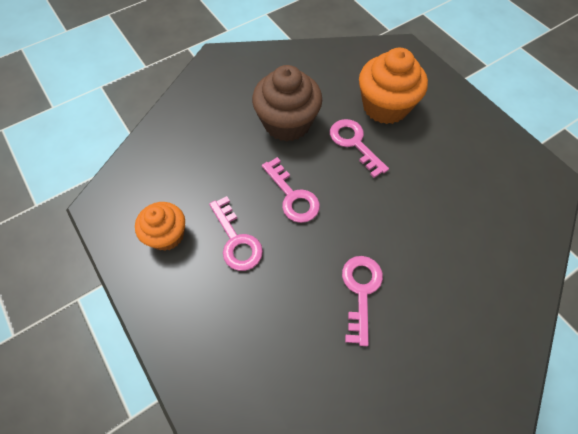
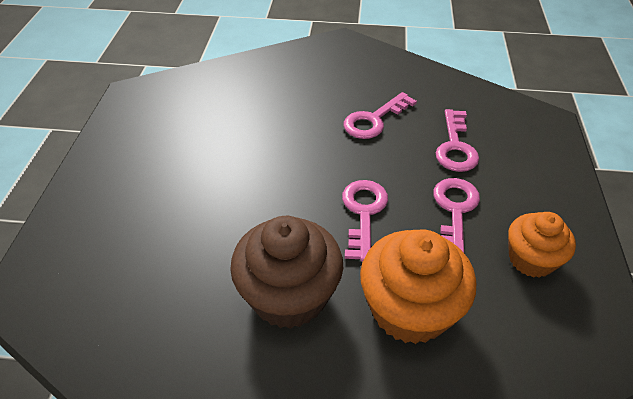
camera: 140 degrees left, 15 degrees down
(354, 143) = (244, 220): pink key -> pink key (455, 147)
(385, 106) = (158, 235): orange cupcake -> orange cupcake (409, 309)

